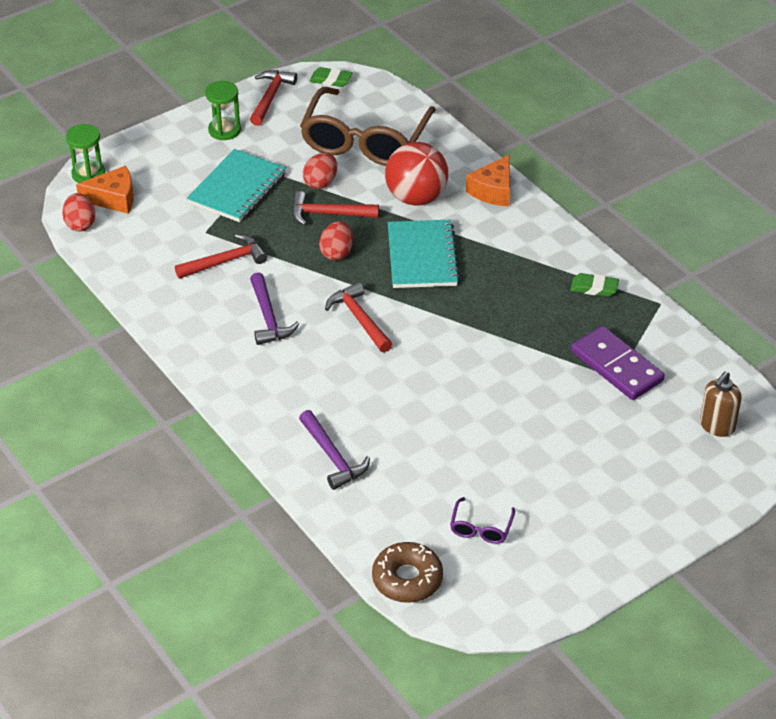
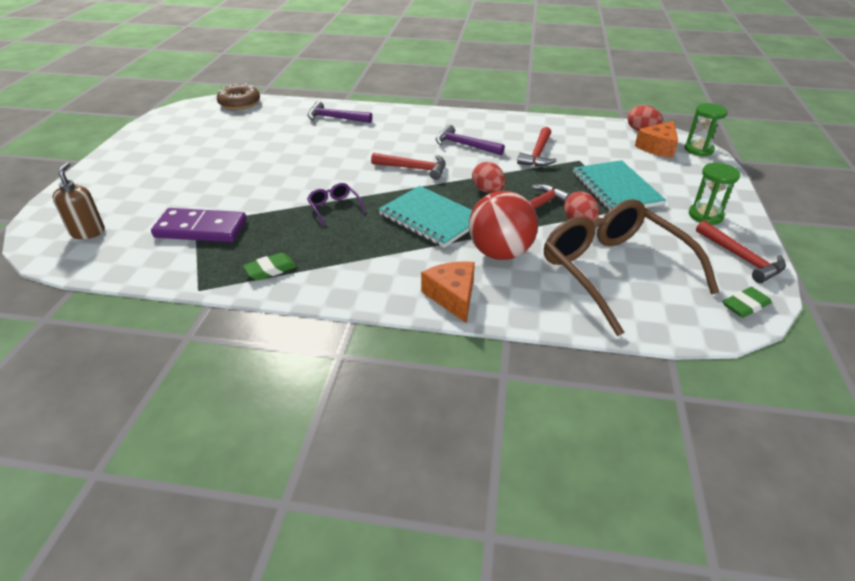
camera: 135 degrees right, 5 degrees down
(481, 528) = (219, 129): purple glasses -> purple glasses (334, 207)

